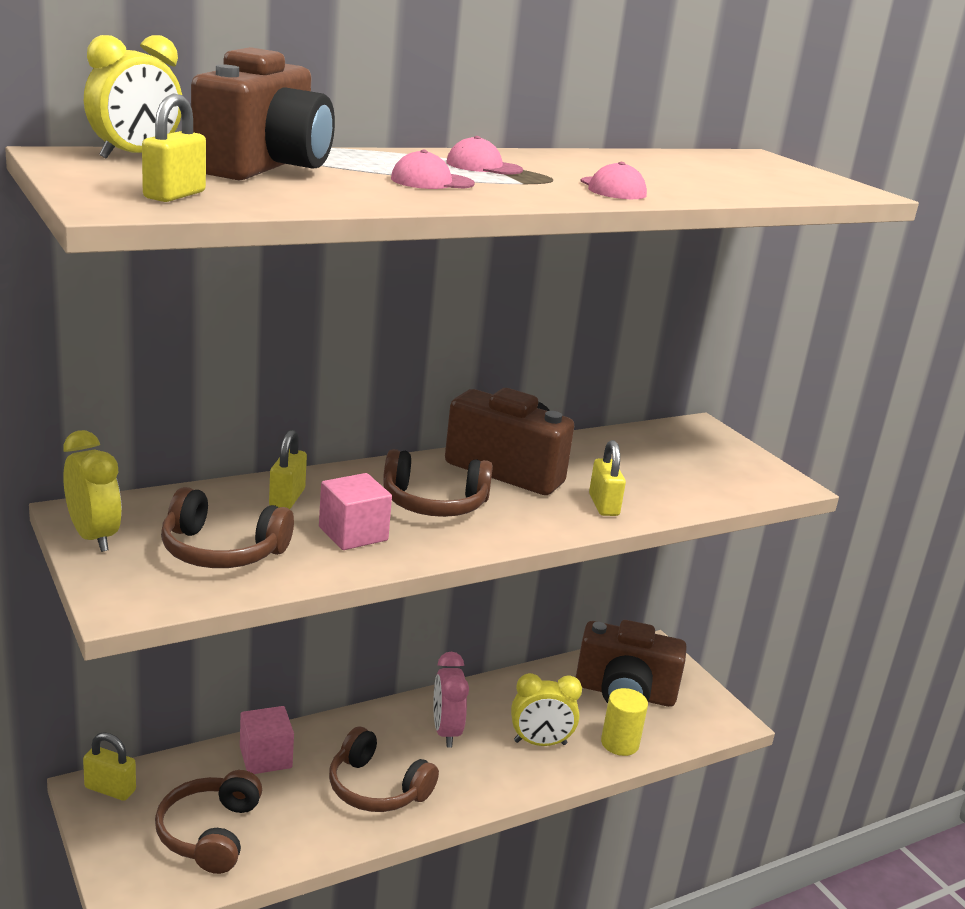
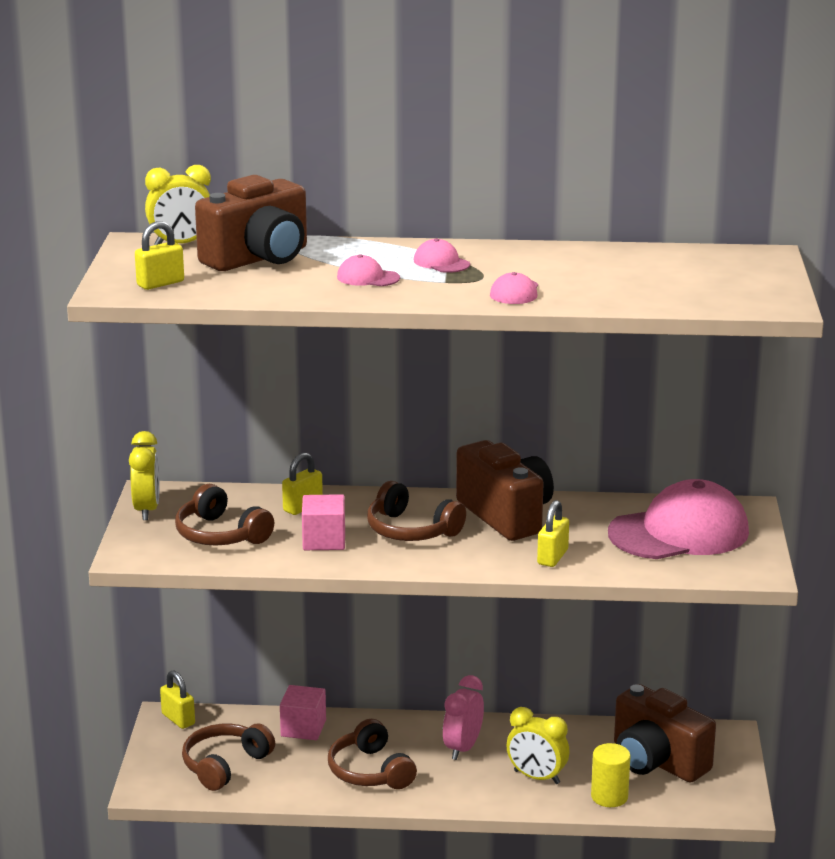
camera: 35 degrees right, 0 degrees up
(678, 458) = (679, 532): none -> pink cap

